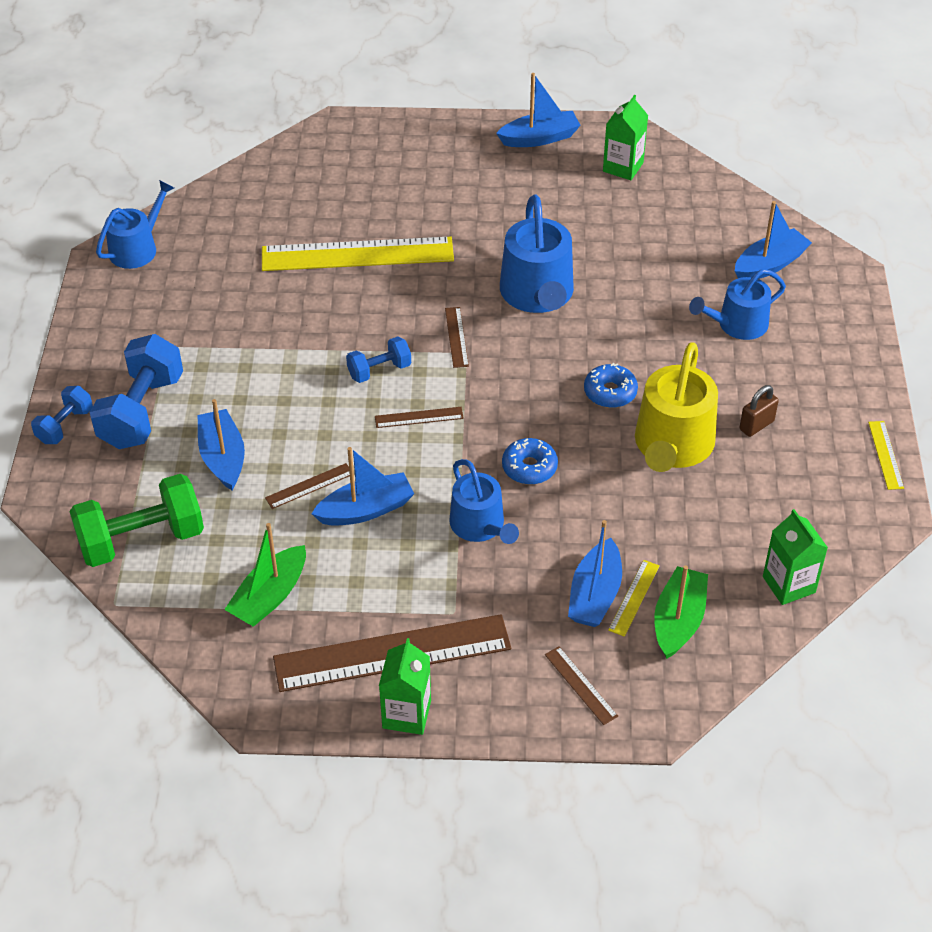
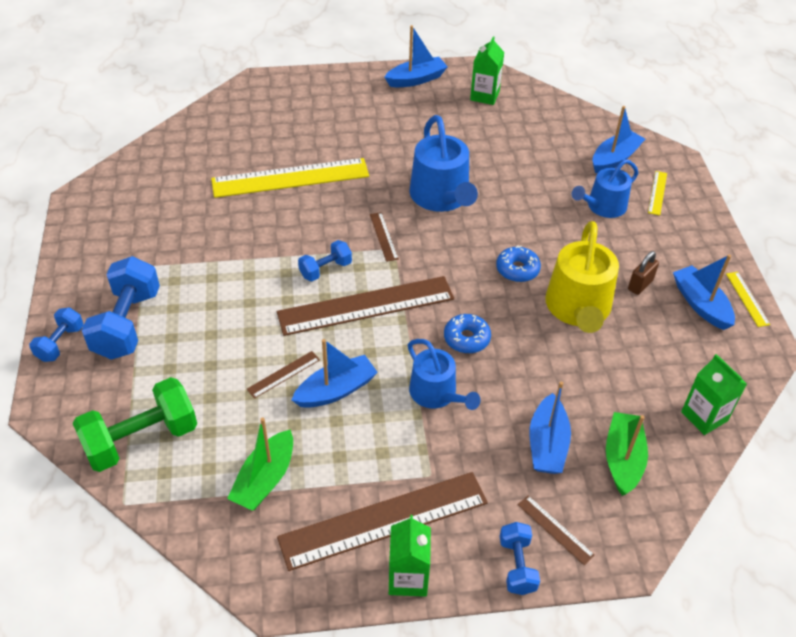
camera: 10 degrees left, 0 degrees up
(137, 248) = (107, 188): blue watering can -> none
(223, 457) = (204, 357): blue boat -> blue boat (700, 304)
(419, 417) = (366, 305): brown ruler -> brown ruler, size x2.38
(528, 716) = (517, 565): none -> blue dumbbell
(634, 598) = (581, 443): yellow ruler -> yellow ruler (657, 193)

